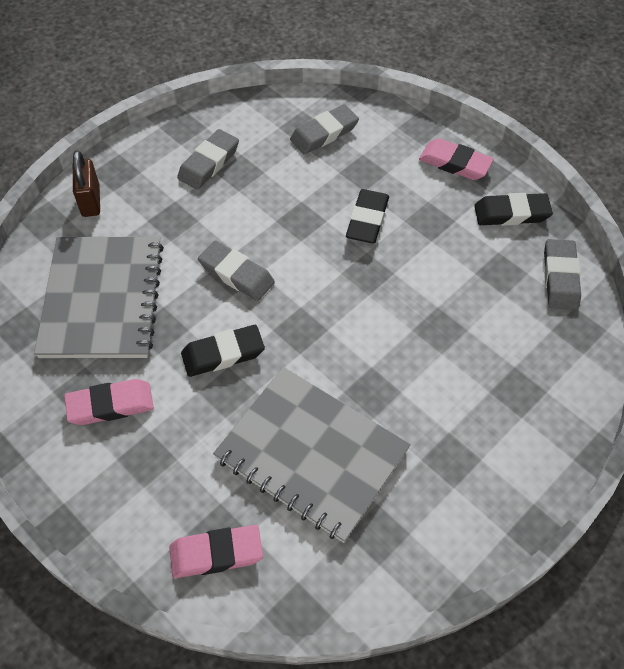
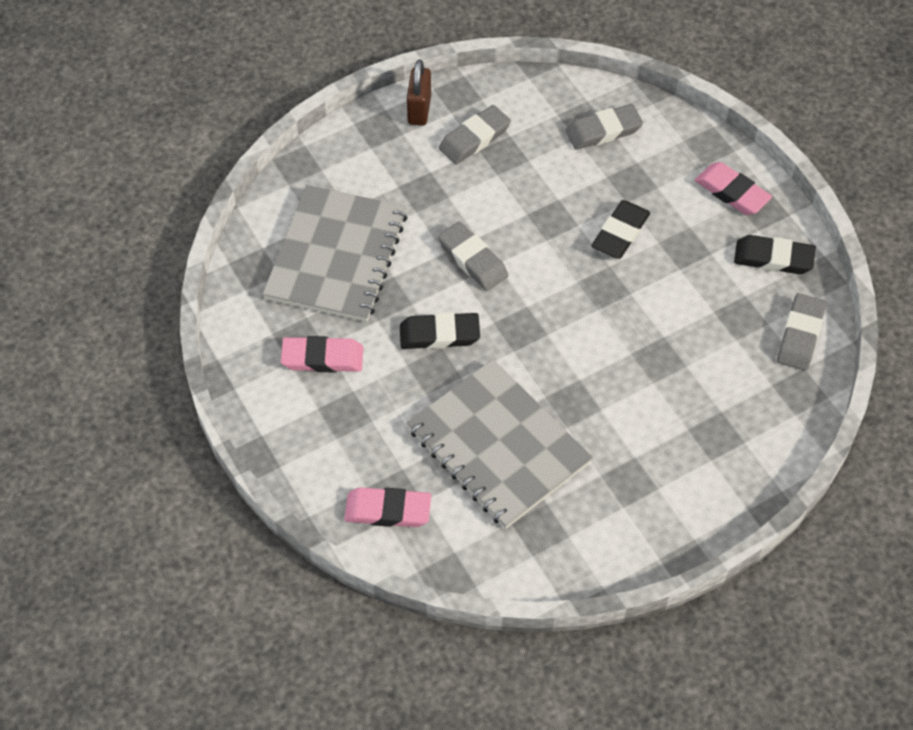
camera: 15 degrees right, 0 degrees up
(90, 201) = (346, 154): brown padlock -> brown padlock (419, 110)

